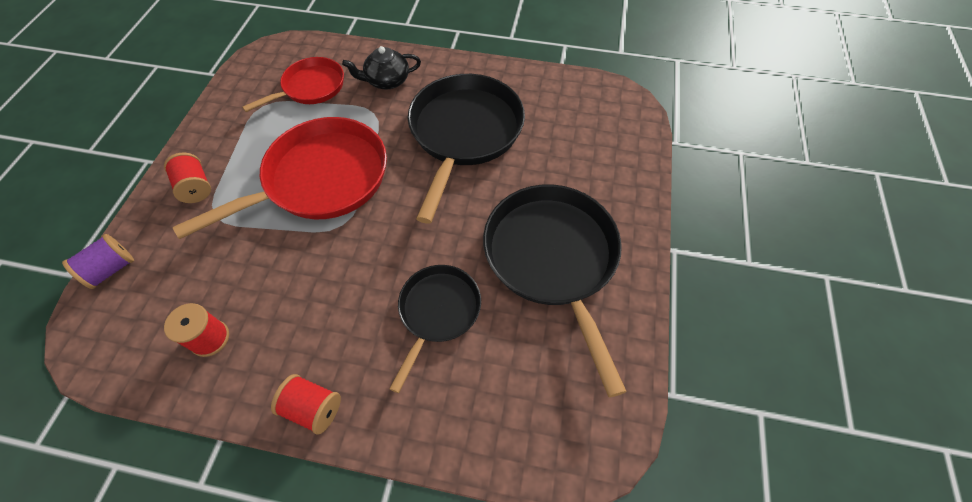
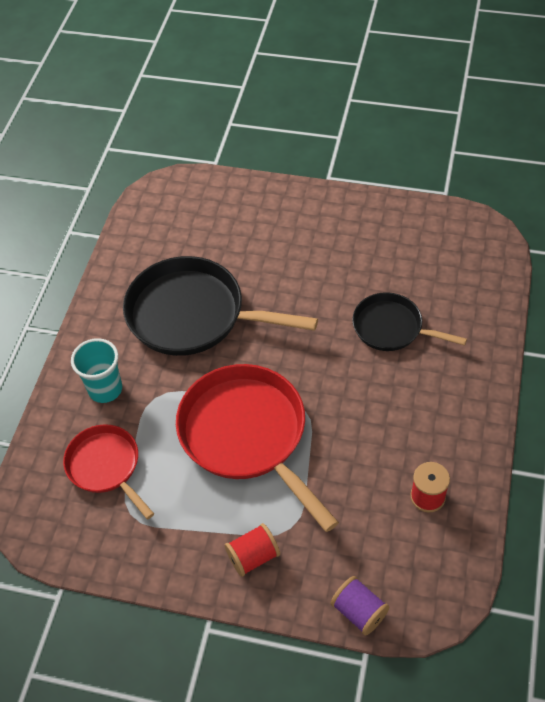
camera: 85 degrees left, 5 degrees down
(313, 408) = (479, 405): red spool -> none
(387, 81) = (105, 389): black teapot -> turquoise cup
(553, 259) = (339, 251): black pan -> none

